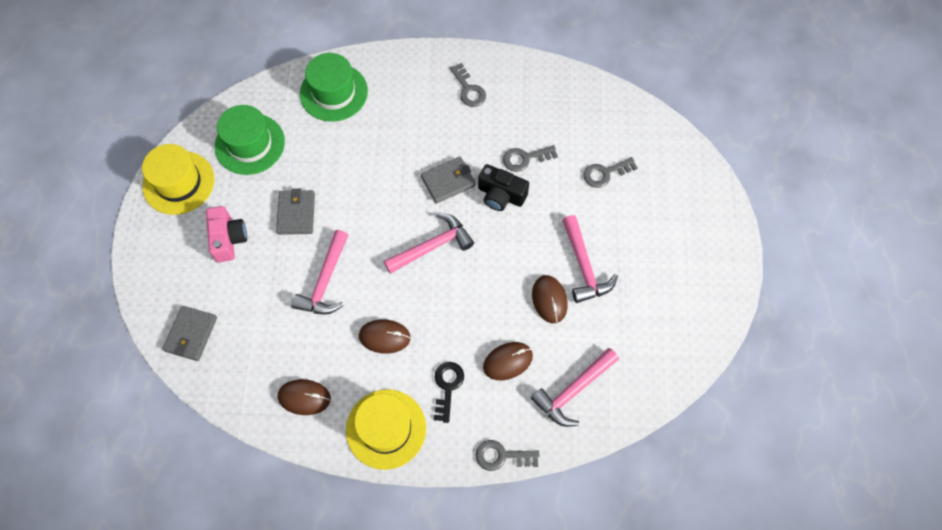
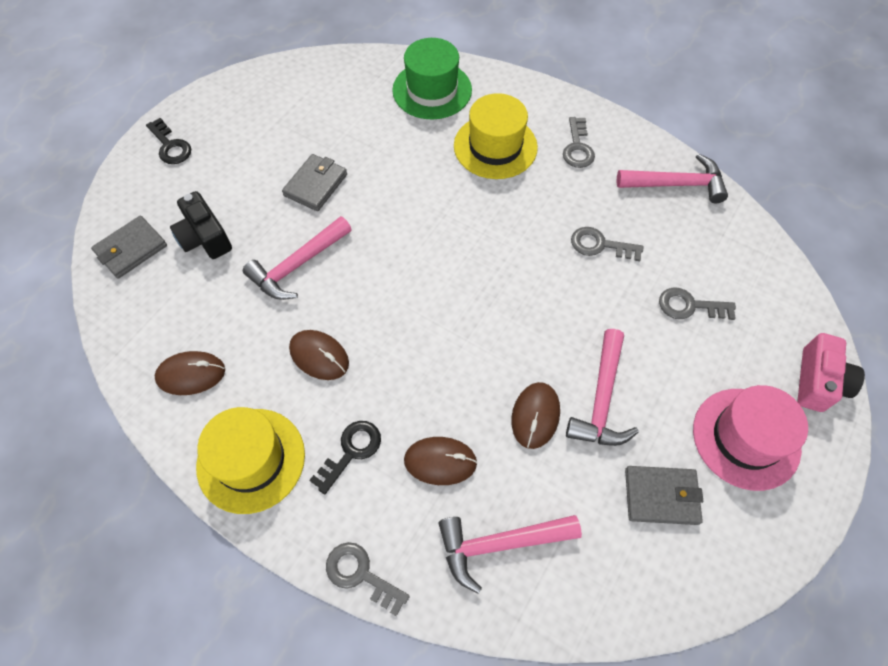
camera: 30 degrees right, 5 degrees down
(159, 239) = (170, 146): none -> black key
(178, 183) = (226, 105): yellow hat -> yellow hat (495, 146)
(228, 239) = (233, 177): pink camera -> pink camera (818, 382)
(250, 144) = (317, 101): green hat -> none
(304, 397) = (191, 374): brown mouse -> brown mouse turned 45 degrees counterclockwise
(433, 246) = (436, 287): pink hammer -> pink hammer (677, 184)
(448, 181) = (496, 228): grey wallet -> grey wallet (661, 496)
(501, 195) = (548, 270): black camera -> black camera (205, 238)
(681, 245) = (746, 438): none -> pink hat

